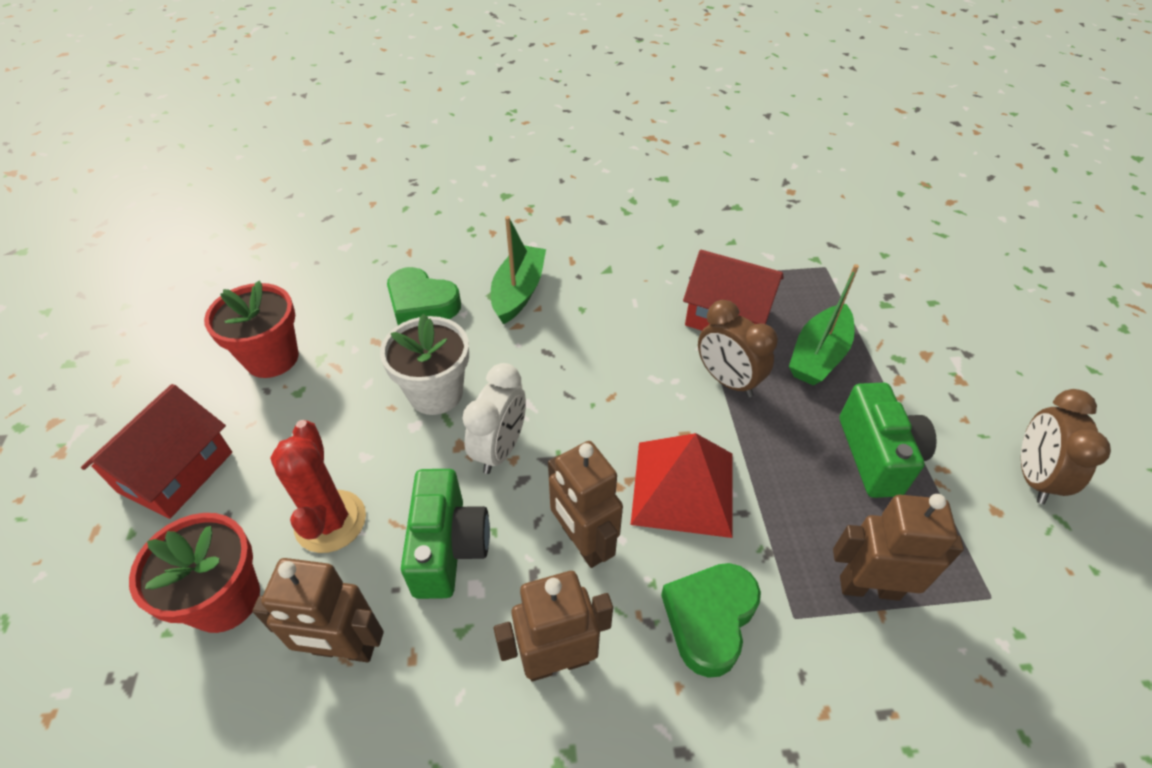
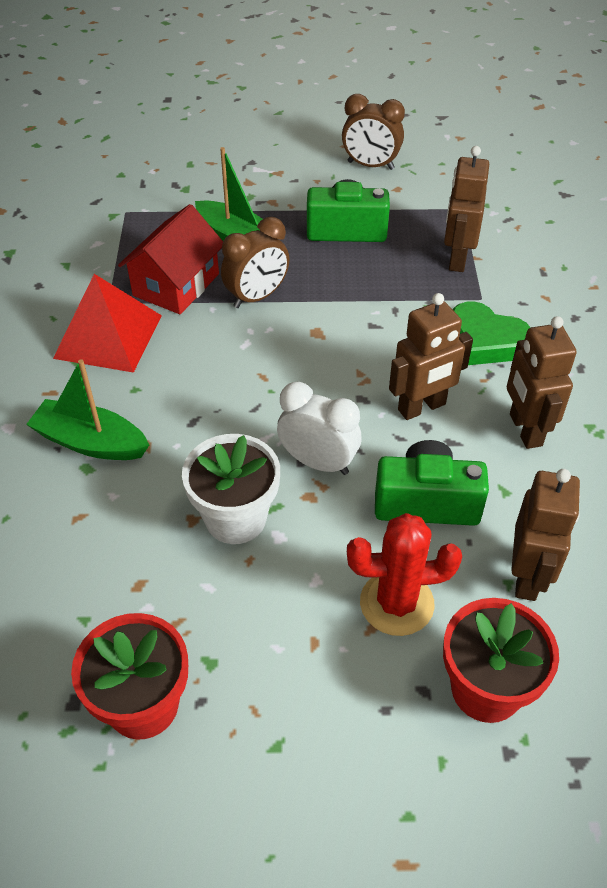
camera: 85 degrees left, 0 degrees up
(176, 472) = (322, 784): red house -> none
(422, 303) = (83, 538): green heart -> none
(683, 488) = (370, 340): red pyramid -> red pyramid (108, 336)

